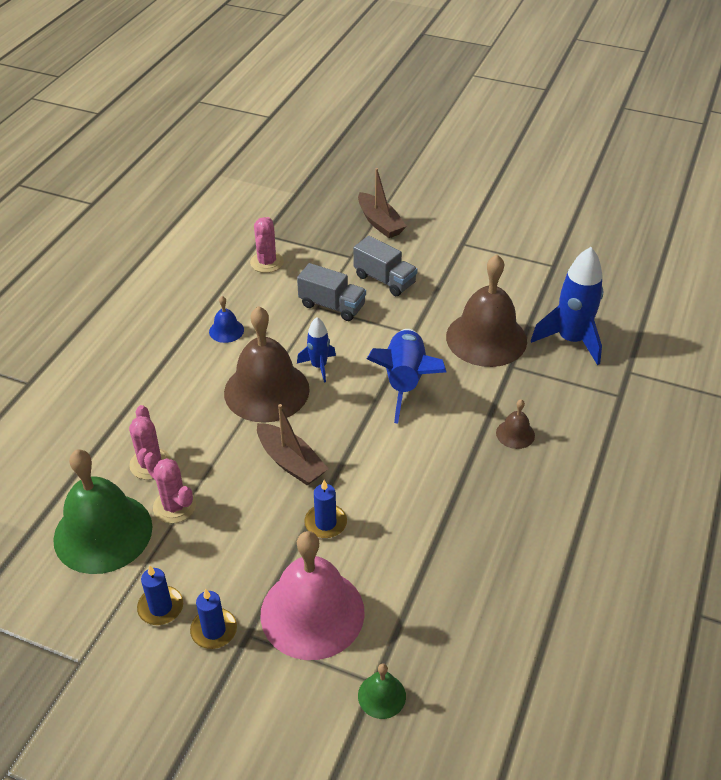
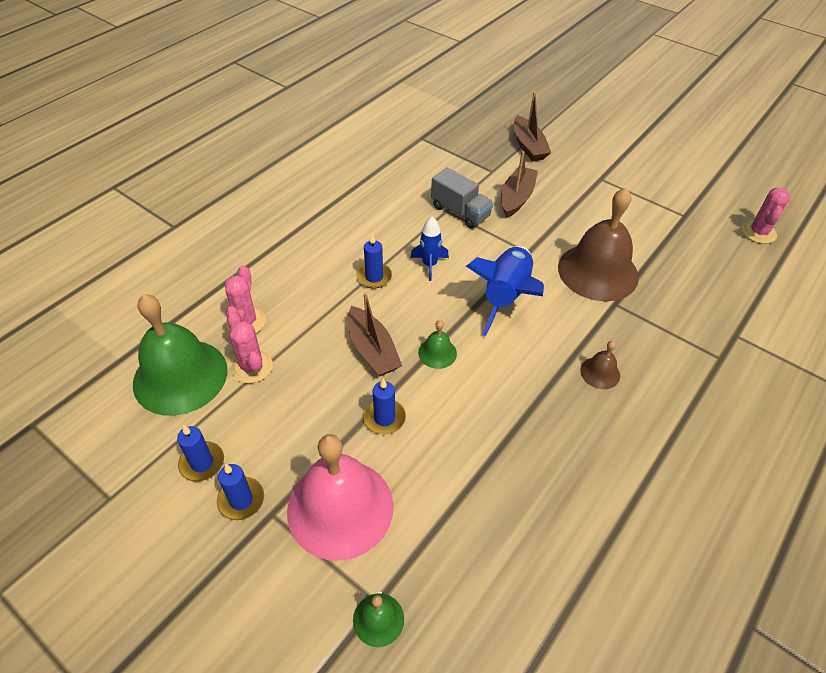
camera: 15 degrees right, 5 degrees up
(226, 330) = (358, 215): blue bell -> none
(266, 390) = (374, 277): brown bell -> blue candle
(267, 262) = (415, 162): pink cactus -> pink cactus (758, 232)
(356, 450) = (437, 353): none -> green bell
(384, 280) = (516, 198): grey truck -> brown boat
(571, 340) = (683, 291): blue rocket -> none

